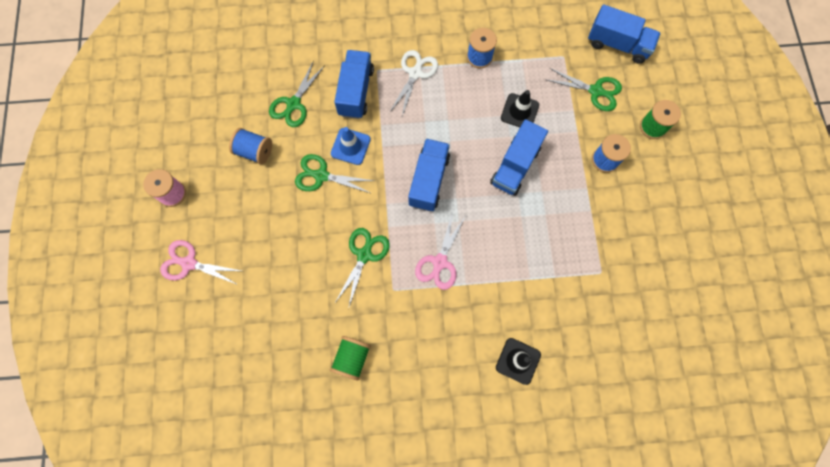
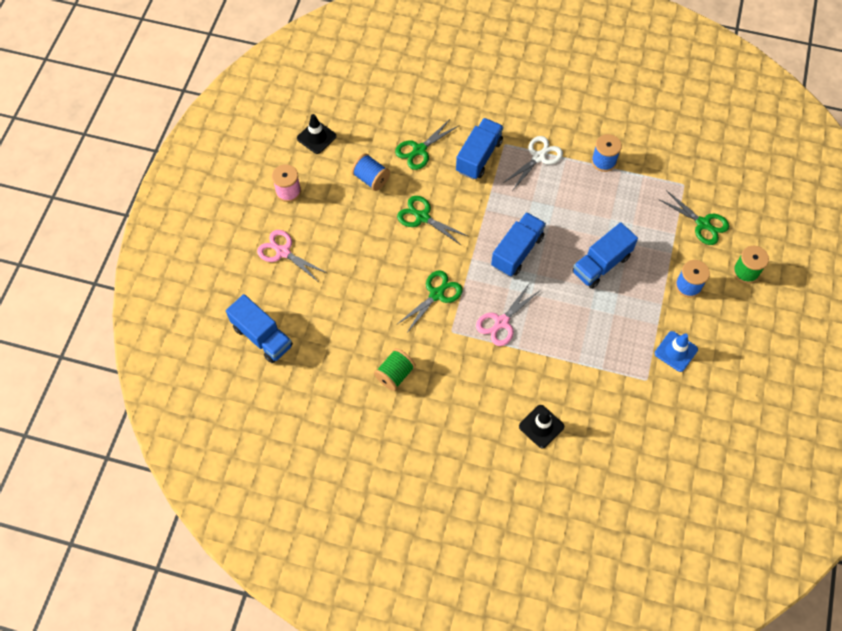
camera: 20 degrees right, 10 degrees down
(350, 146) = (457, 201): blue traffic cone -> blue traffic cone (676, 351)
(519, 111) = (623, 219): black traffic cone -> black traffic cone (316, 137)
(618, 44) = (740, 189): blue truck -> blue truck (262, 336)

